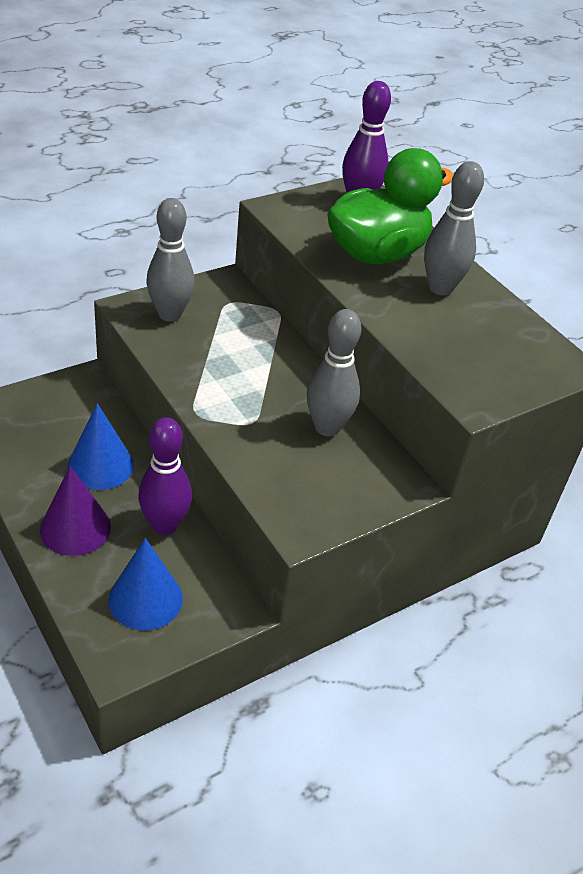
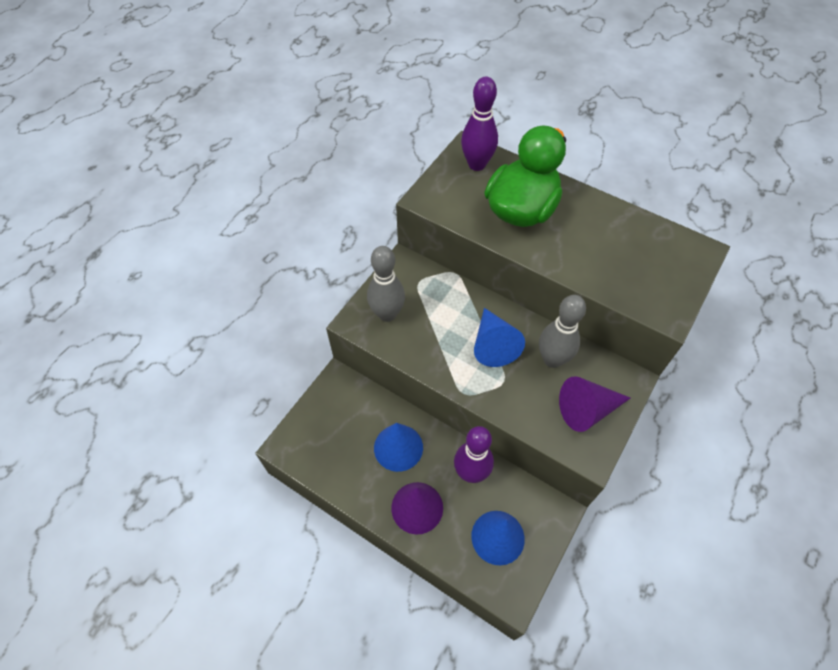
camera: 20 degrees left, 15 degrees up
(267, 386) = (493, 344): none -> blue cone
(330, 488) = (587, 409): none -> purple cone
(440, 288) = (581, 221): grey bowling pin -> none

